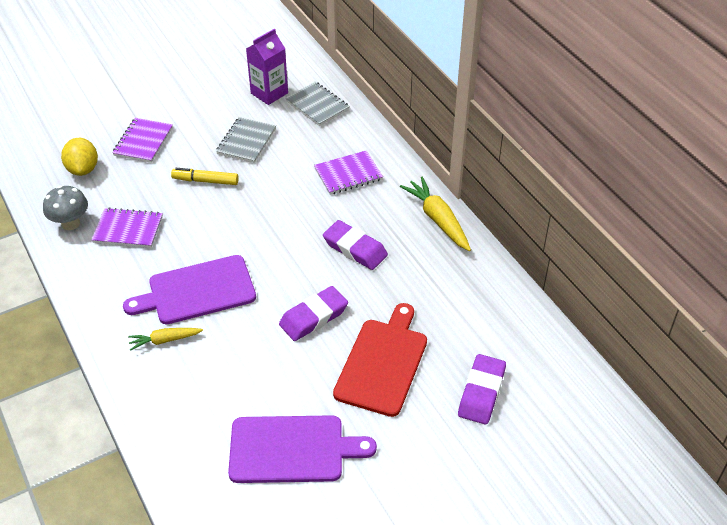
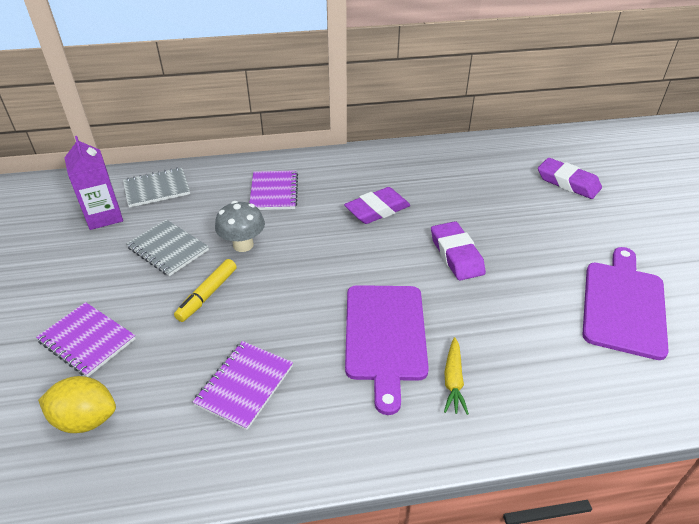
camera: 70 degrees left, 5 degrees down
(70, 223) = (190, 453): grey mushroom -> grey mushroom (243, 245)
(382, 363) = (526, 225): red cutting board -> none
(438, 220) = (366, 158): yellow carrot -> none

